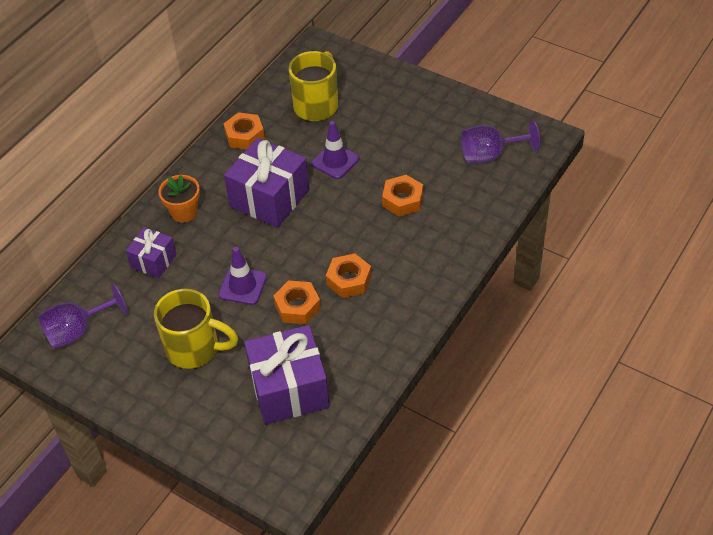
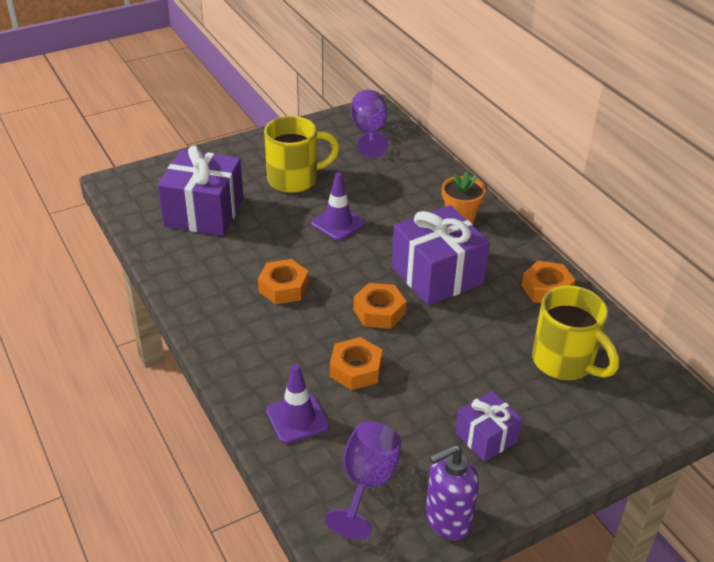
camera: 115 degrees right, 10 degrees down
(153, 261) = (412, 185): purple gift -> purple gift (486, 437)
(195, 349) = (295, 179): yellow mug -> yellow mug turned 150 degrees counterclockwise
(297, 307) = (283, 246): orange nut -> orange nut (379, 311)
(335, 161) = (457, 341): purple traffic cone -> purple traffic cone (297, 418)
(485, 113) = (447, 520): none -> purple soap dispenser

